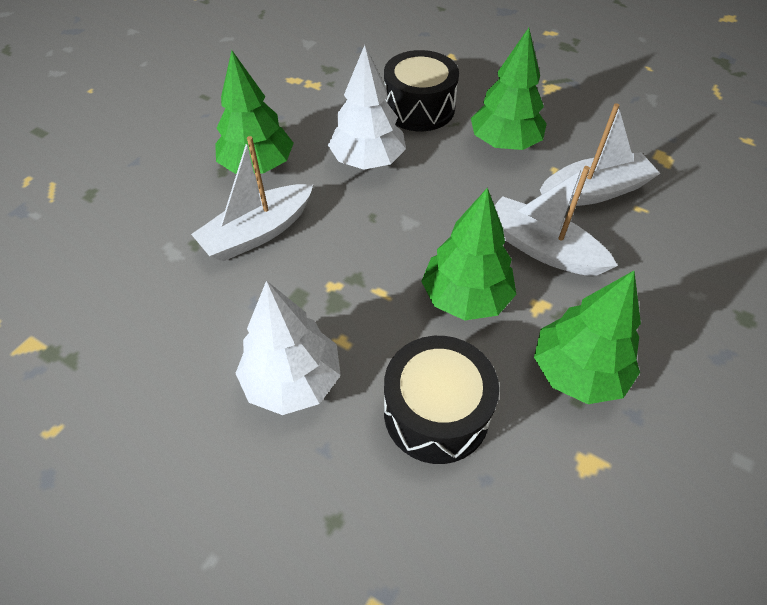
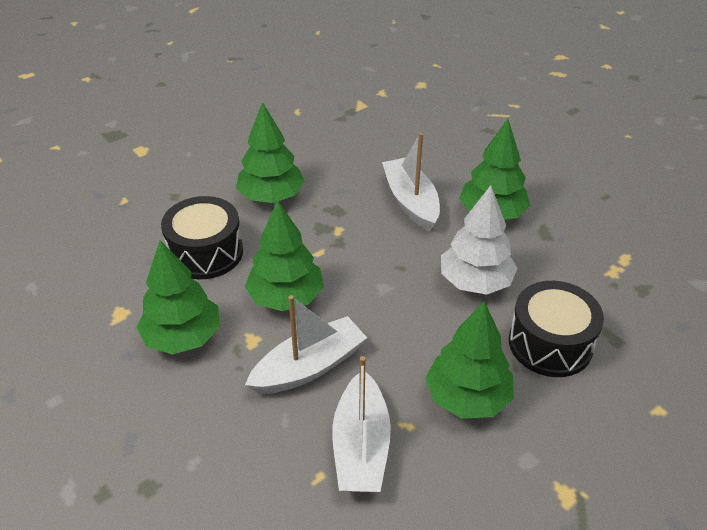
camera: 110 degrees right, 10 degrees down
(292, 380) = (271, 196): white tree -> green tree

